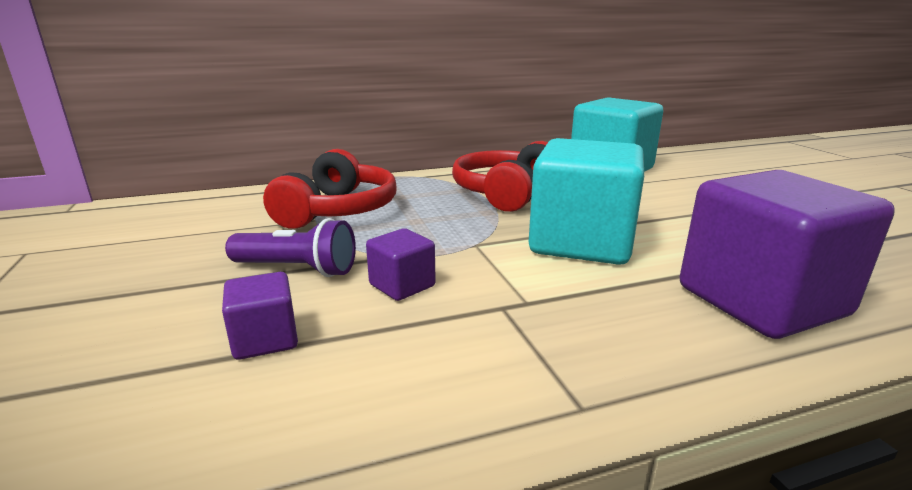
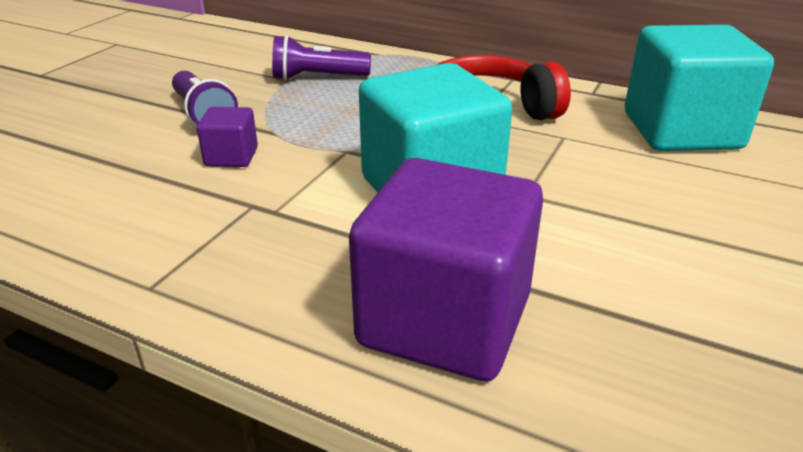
camera: 45 degrees right, 10 degrees up
(265, 339) = (107, 153): purple cube -> none
(337, 211) = (317, 78): red headphones -> purple flashlight

